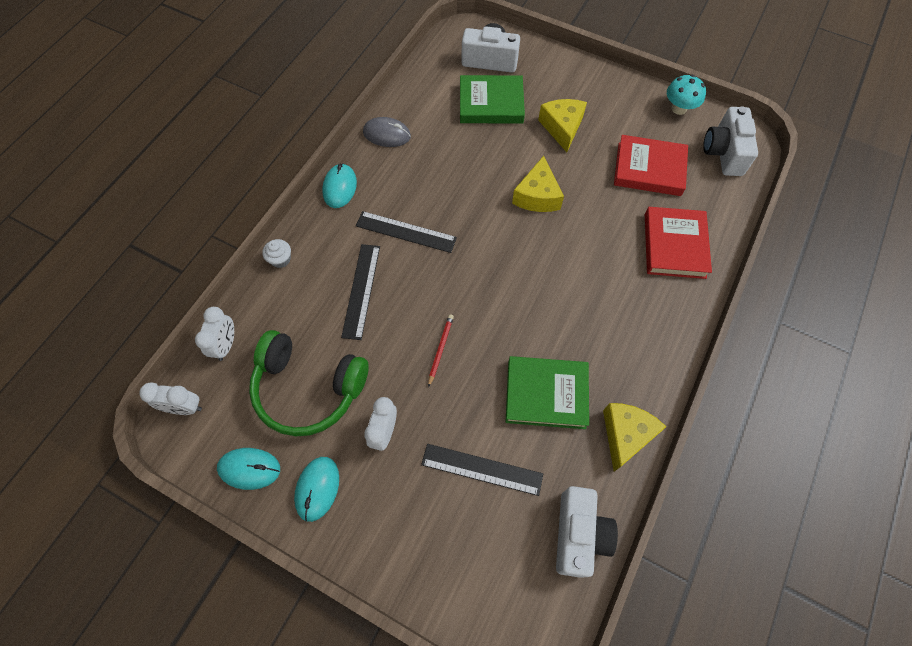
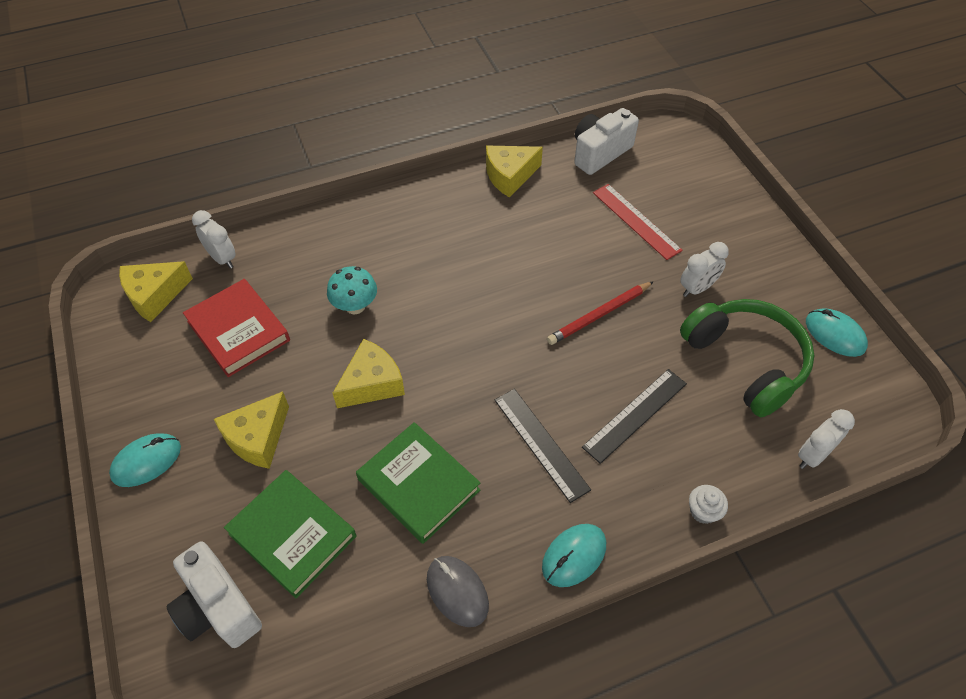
camera: 140 degrees left, 10 degrees down
(184, 407) = (881, 422): white clock -> white clock (222, 258)
(317, 488) = (780, 286): turquoise mouse -> turquoise mouse (146, 461)
(440, 349) = (599, 315): red pencil -> red pencil, size x1.52
(482, 469) = (636, 221): black ruler -> red ruler
(546, 394) = (541, 231): green book -> green book (418, 485)
(674, 245) = (311, 256): red book -> none
(679, 108) = (121, 367): turquoise mushroom -> turquoise mushroom (355, 306)
(723, 153) = (155, 295): white camera -> yellow cheese

